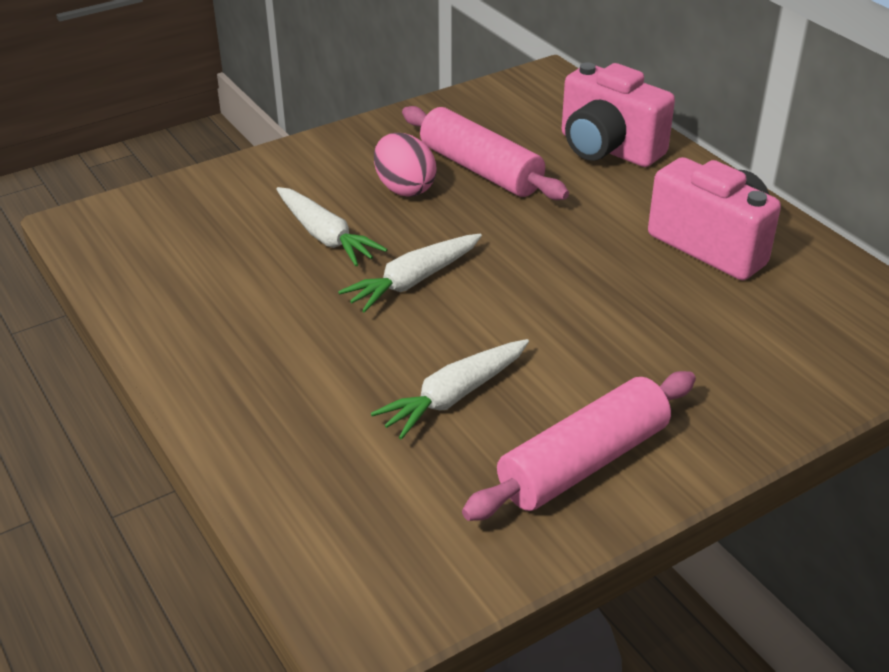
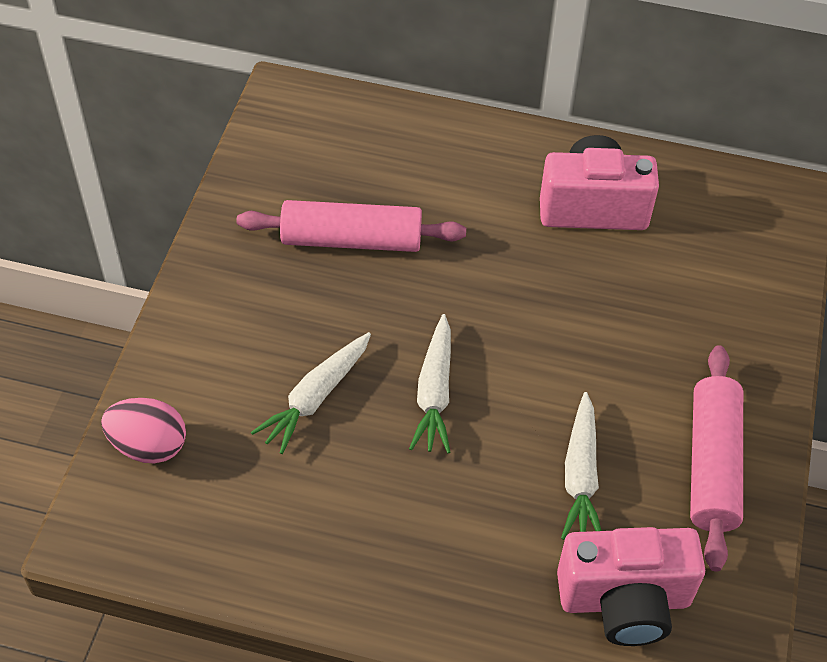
camera: 45 degrees left, 15 degrees up
(325, 236) = (316, 397): white carrot -> white carrot turned 120 degrees clockwise
(404, 188) = (316, 302): pink egg -> pink egg (149, 446)
(607, 149) = (421, 152): pink camera -> pink camera (624, 601)

